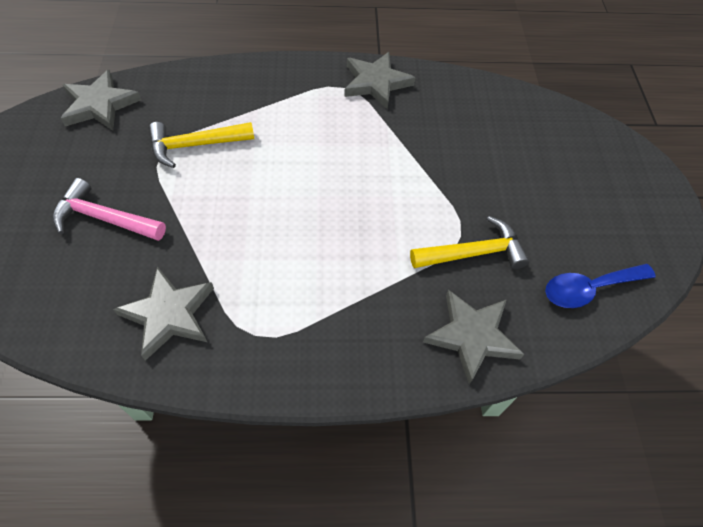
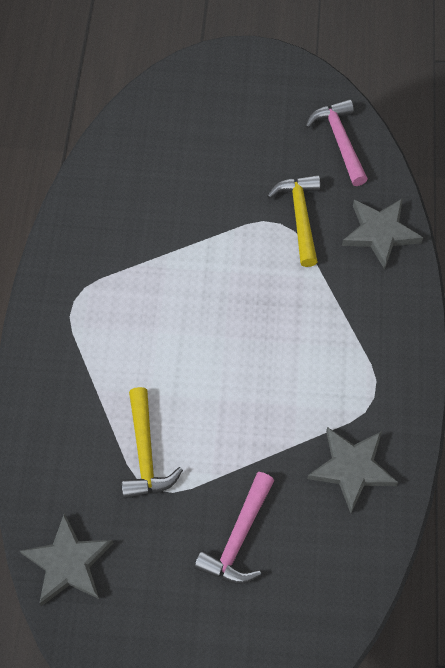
camera: 80 degrees left, 5 degrees up
(376, 83) = (71, 267): grey star -> none
(588, 289) = (340, 141): blue spoon -> pink hammer

